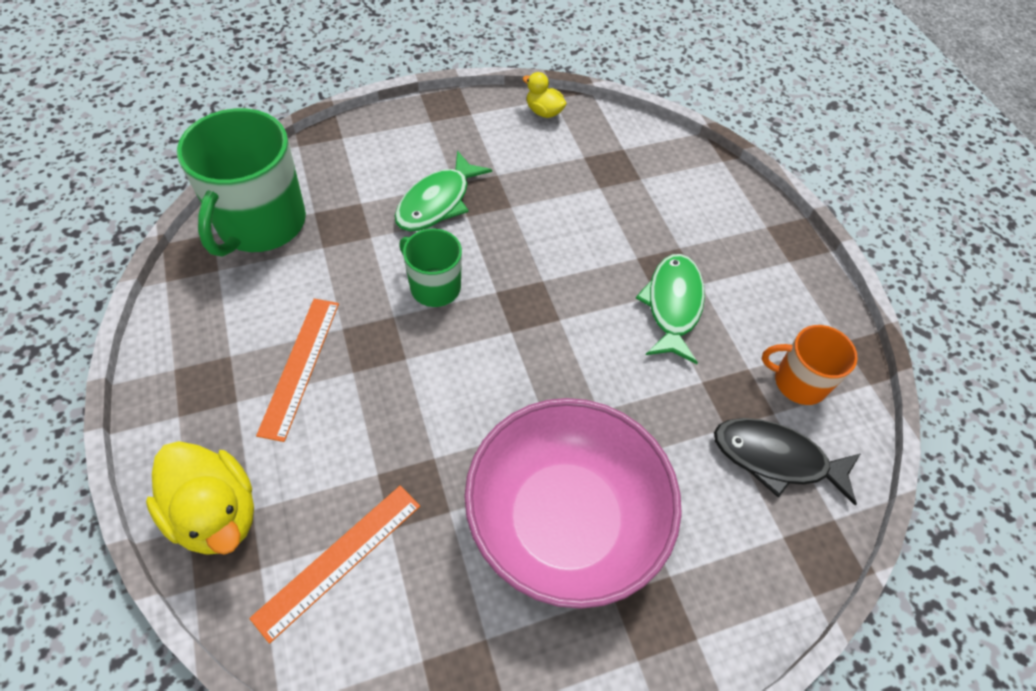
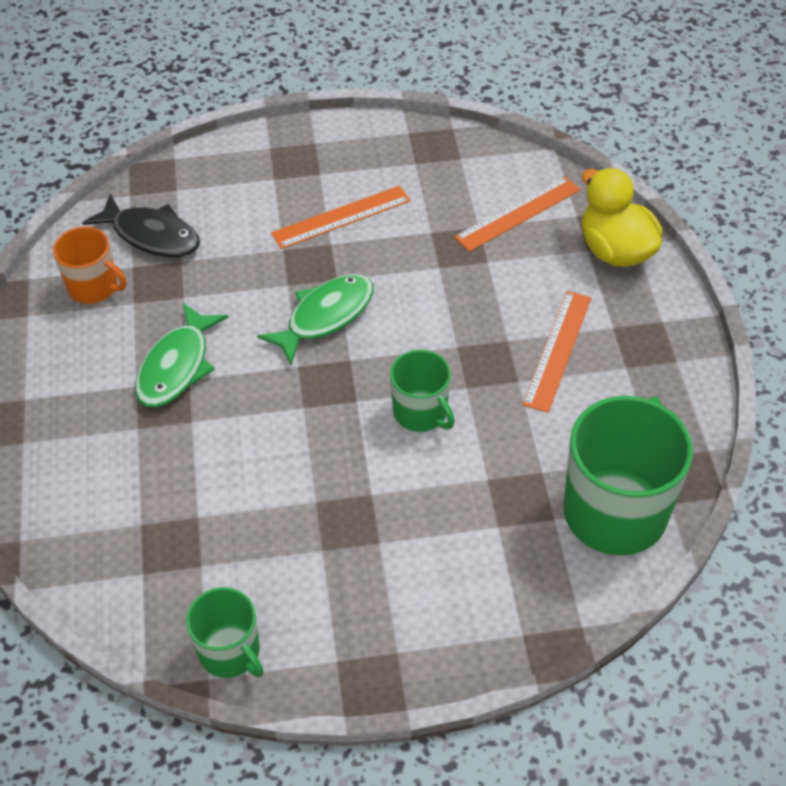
camera: 165 degrees left, 5 degrees down
(437, 202) = (404, 516): green fish -> green fish (325, 316)
(543, 112) = (230, 652): yellow duck -> green mug
(565, 520) = (341, 217): pink bowl -> orange ruler

